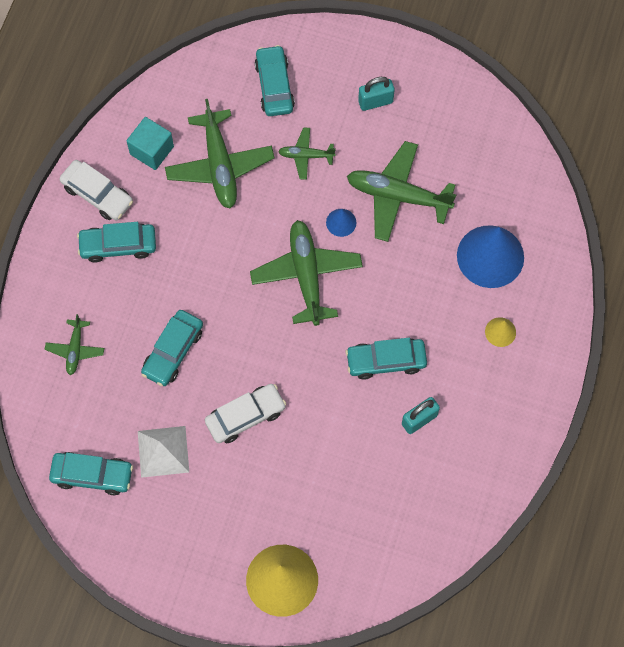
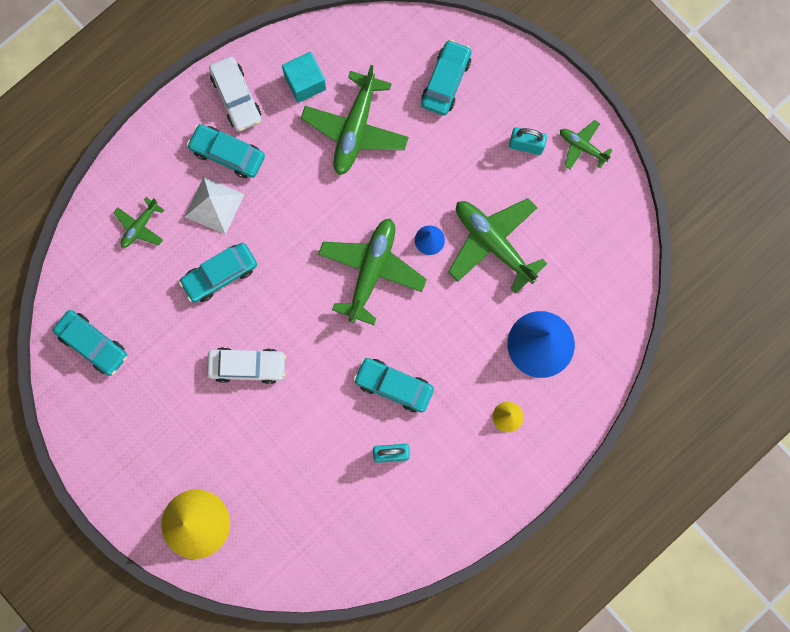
camera: 30 degrees right, 10 degrees up
(163, 451) = (162, 357): white pyramid -> white pyramid (214, 205)
(306, 156) = (435, 162): green plane -> green plane (582, 147)

